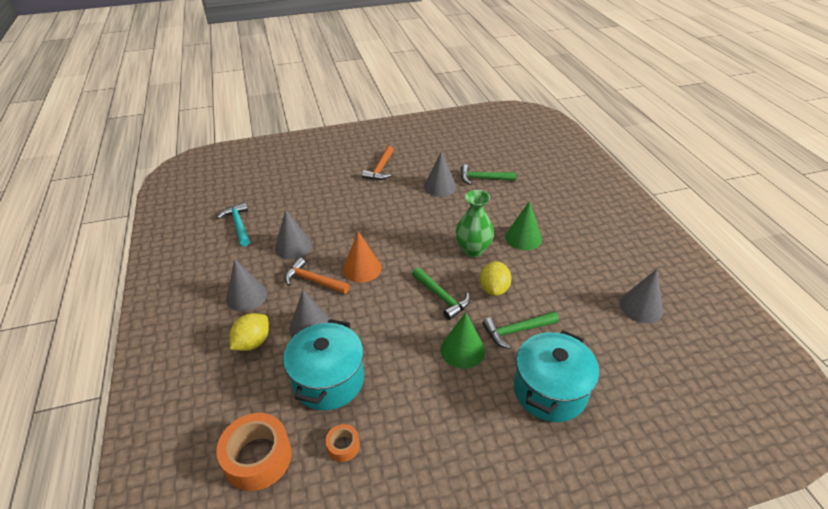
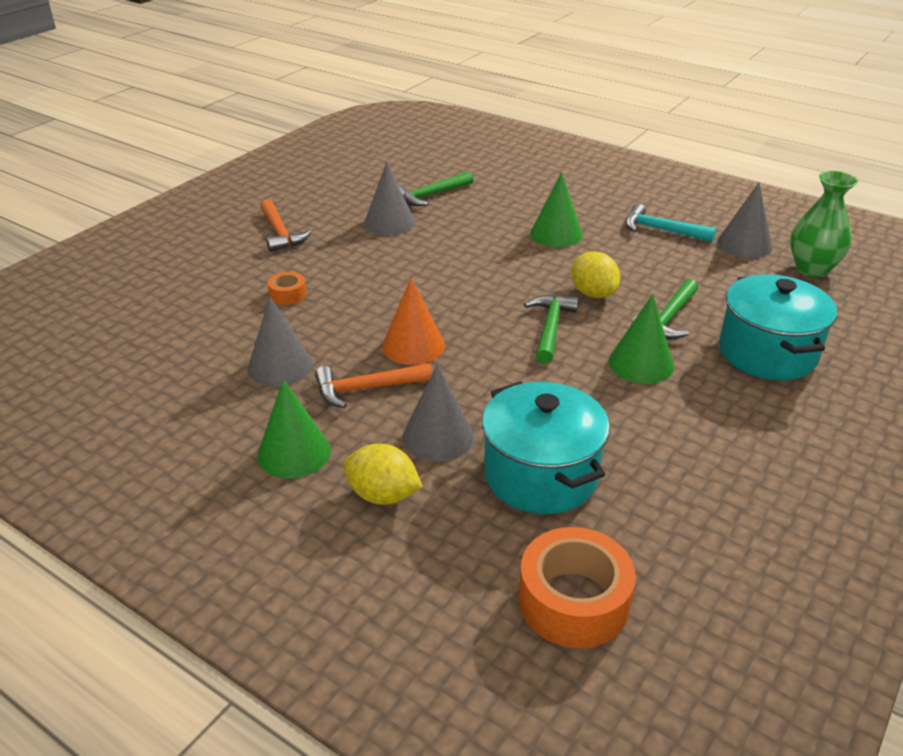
camera: 40 degrees left, 5 degrees down
(238, 225) = (149, 381): turquoise hammer -> turquoise hammer (661, 230)
(246, 296) = (294, 452): grey cone -> green cone
(252, 342) = (383, 495): yellow lemon -> yellow lemon turned 60 degrees counterclockwise
(343, 446) = (650, 523): orange tape -> orange tape (288, 294)
(442, 297) = (550, 328): green hammer -> green hammer turned 90 degrees counterclockwise
(473, 250) = (518, 268): green vase -> green vase (812, 269)

